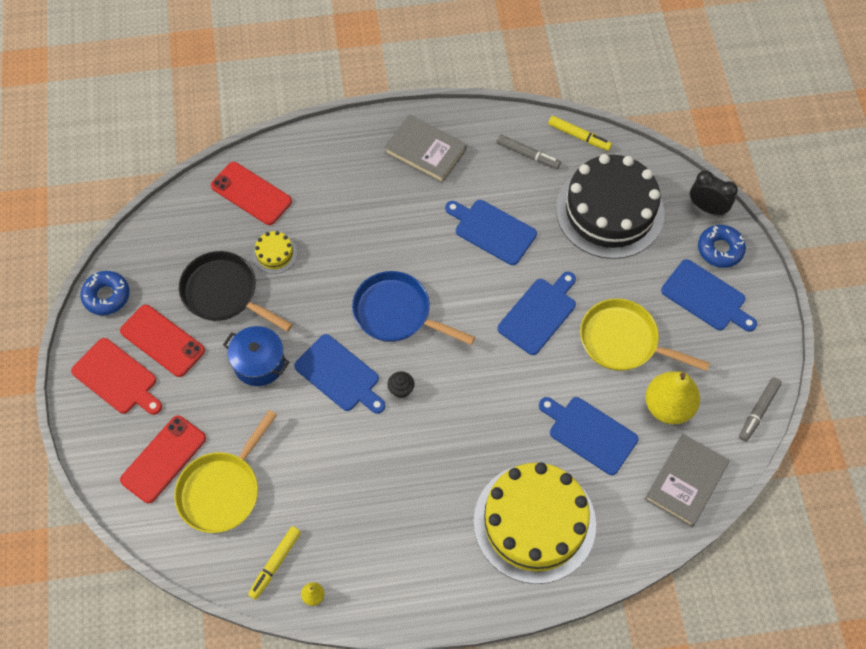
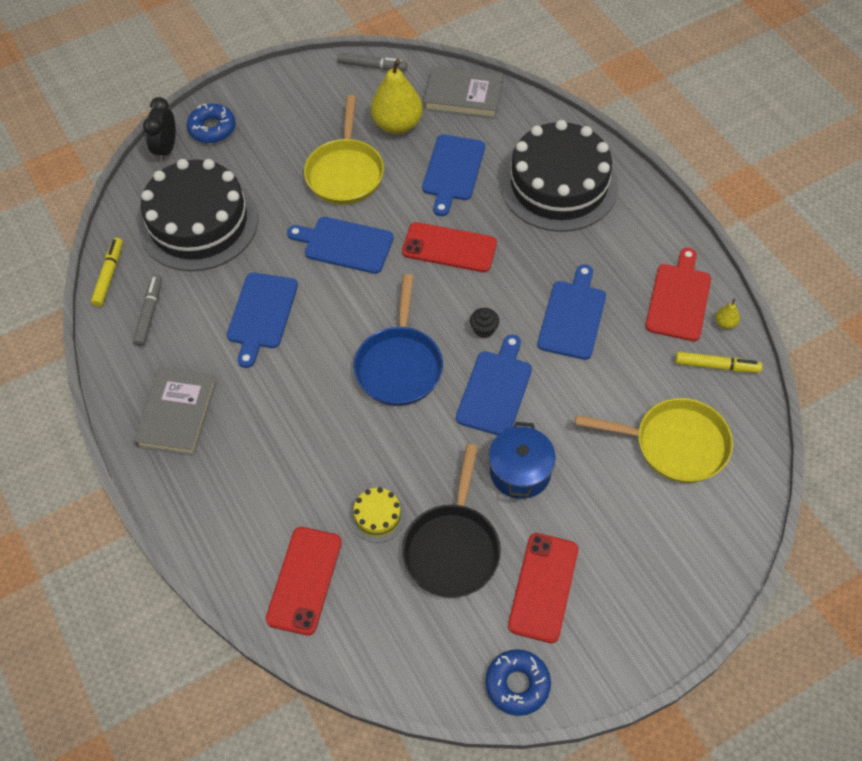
camera: 110 degrees left, 5 degrees down
(117, 378) = (613, 614): red cutting board -> red cutting board (679, 299)
(163, 459) = (675, 517): red phone -> red phone (449, 248)
(534, 522) = (559, 185): yellow cake -> black cake
(706, 297) = (270, 126): blue cutting board -> blue cutting board (572, 316)

